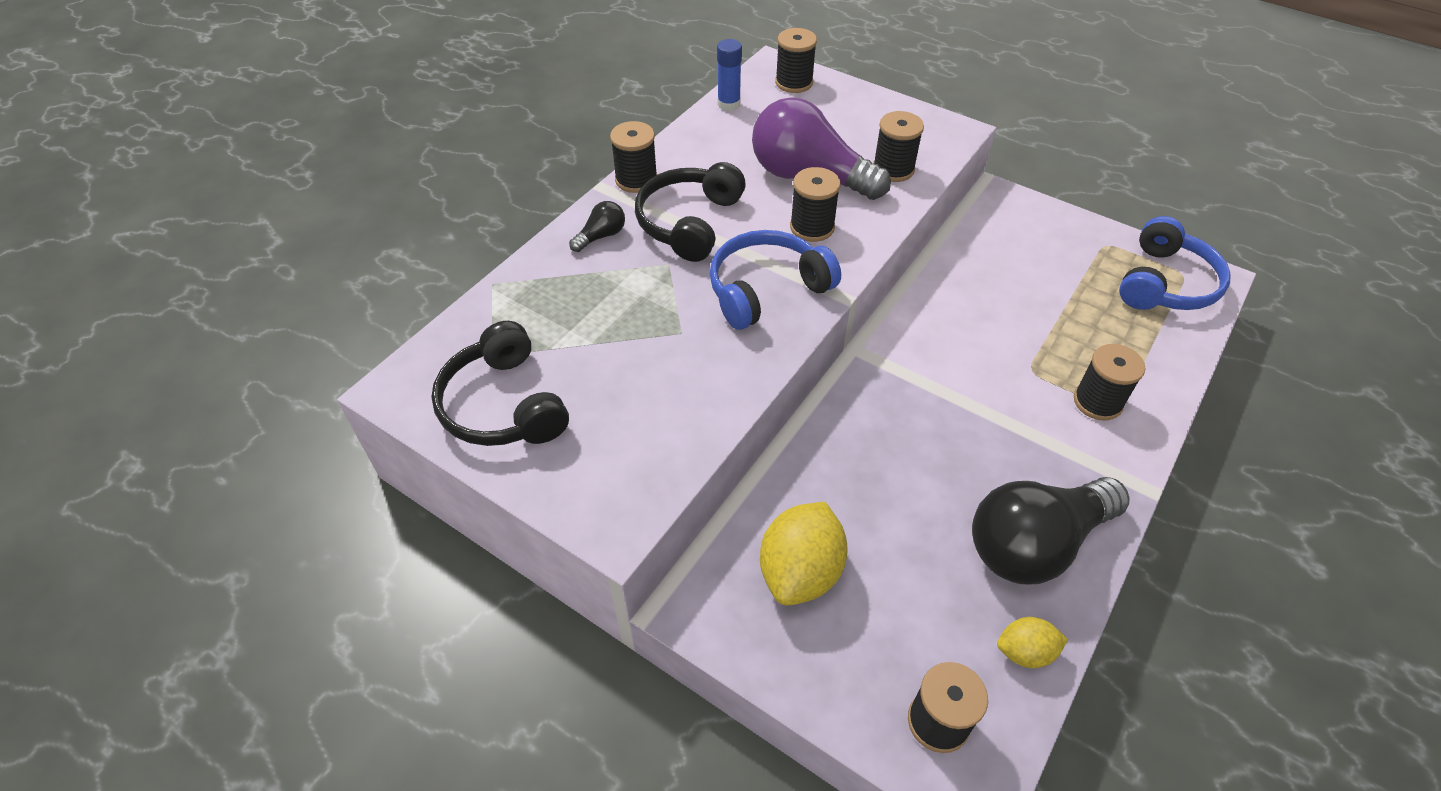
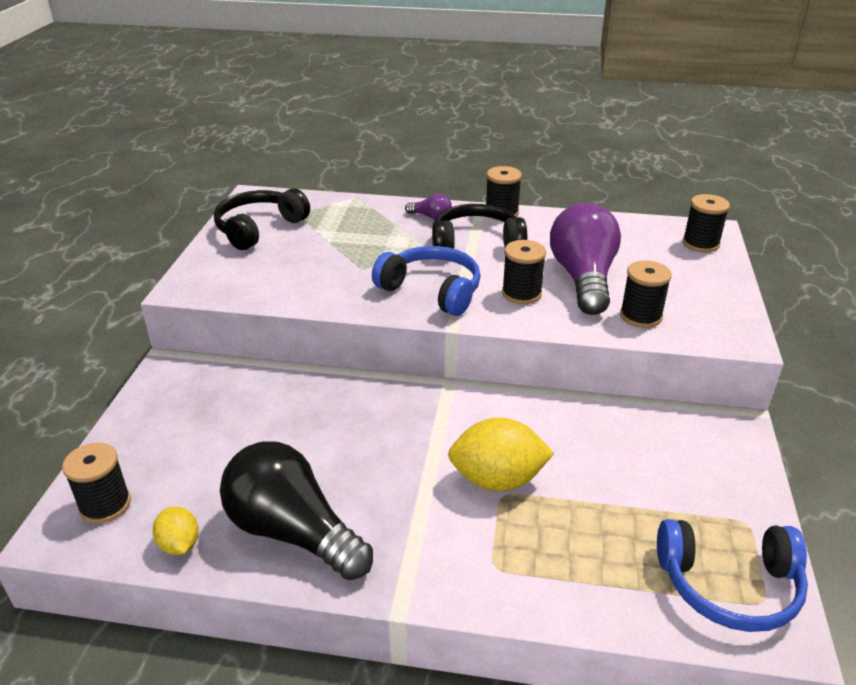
camera: 65 degrees right, 15 degrees down
(601, 236) = (431, 217): black light bulb -> purple light bulb
(729, 104) = (633, 224): blue glue stick -> none
(800, 572) = (214, 407): yellow lemon -> yellow lemon (497, 479)
(1097, 402) = (494, 550): black spool -> none

